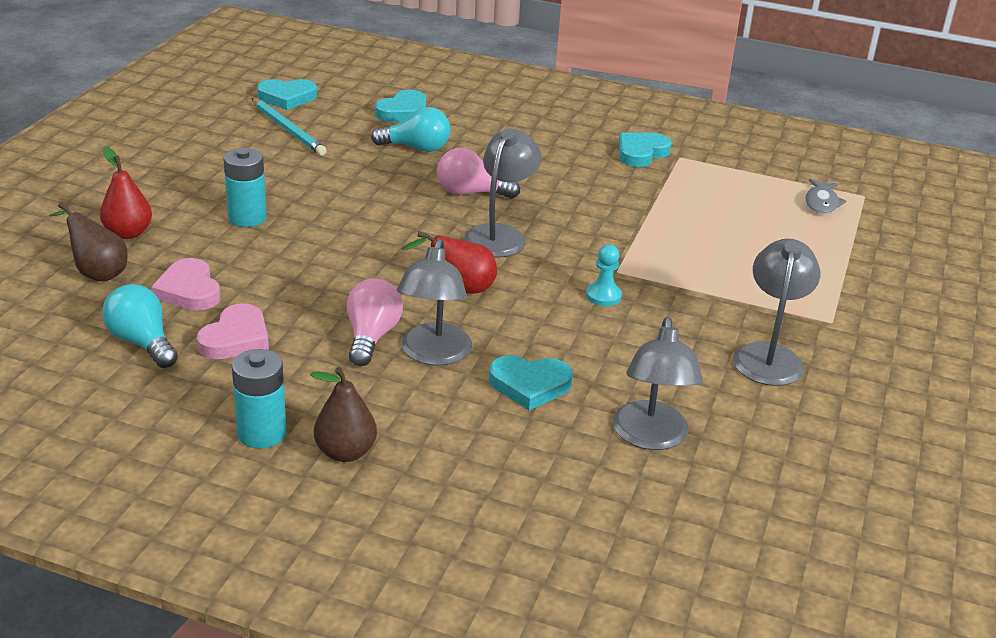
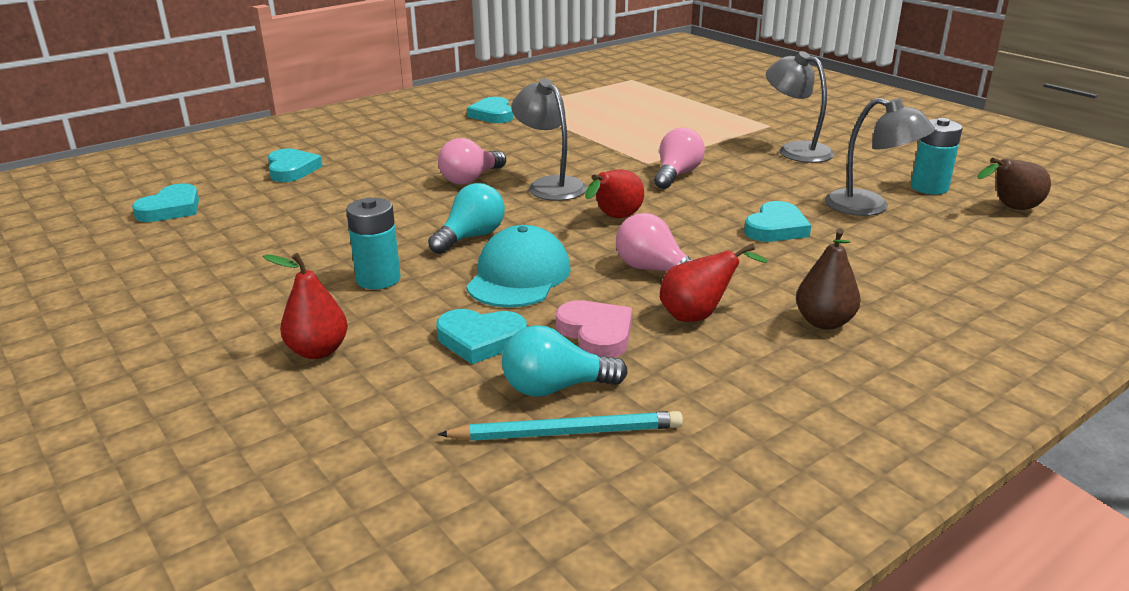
camera: 55 degrees left, 5 degrees down
(97, 273) = (379, 388): brown pear -> brown pear (1010, 209)
(189, 290) = (481, 339): pink heart -> turquoise heart
(262, 433) = (770, 355): turquoise battery -> turquoise battery (929, 187)
(288, 129) = (236, 222): turquoise pencil -> turquoise pencil (567, 432)
(303, 275) = (519, 276): none -> turquoise cap
(304, 381) = (699, 316): none -> red pear
(416, 148) = (364, 180): turquoise light bulb -> turquoise light bulb (471, 237)
(433, 354) = (704, 252): grey lamp -> none
(603, 296) = (676, 175): turquoise pawn -> pink light bulb
(821, 203) = (627, 90): grey fish -> none

